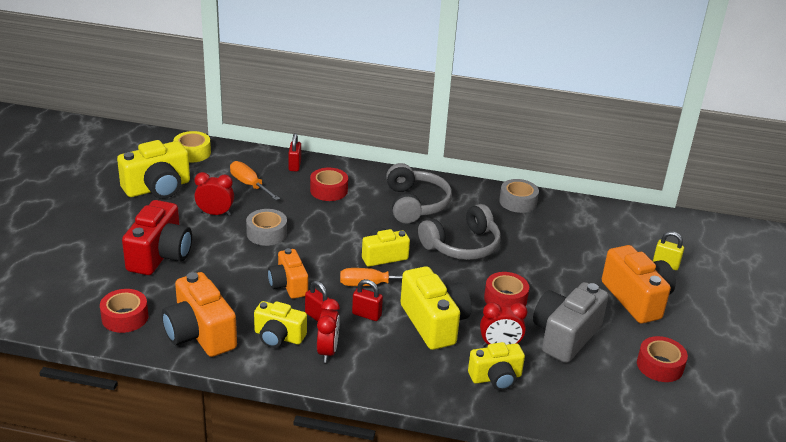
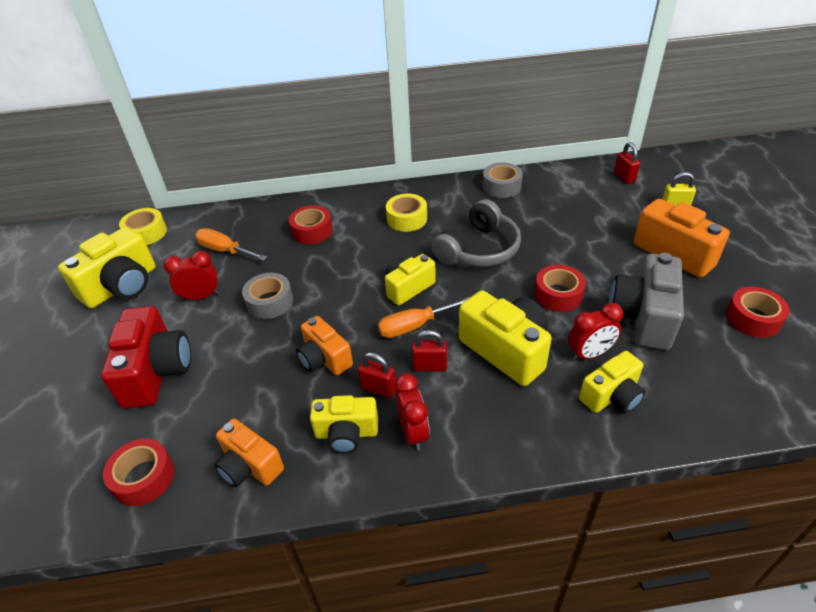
camera: 15 degrees left, 10 degrees up
(200, 334) = (250, 466): orange camera -> orange camera, size x0.63
(294, 166) = (263, 215): red padlock -> red padlock (624, 177)
(415, 204) = (407, 219): grey headphones -> yellow tape

